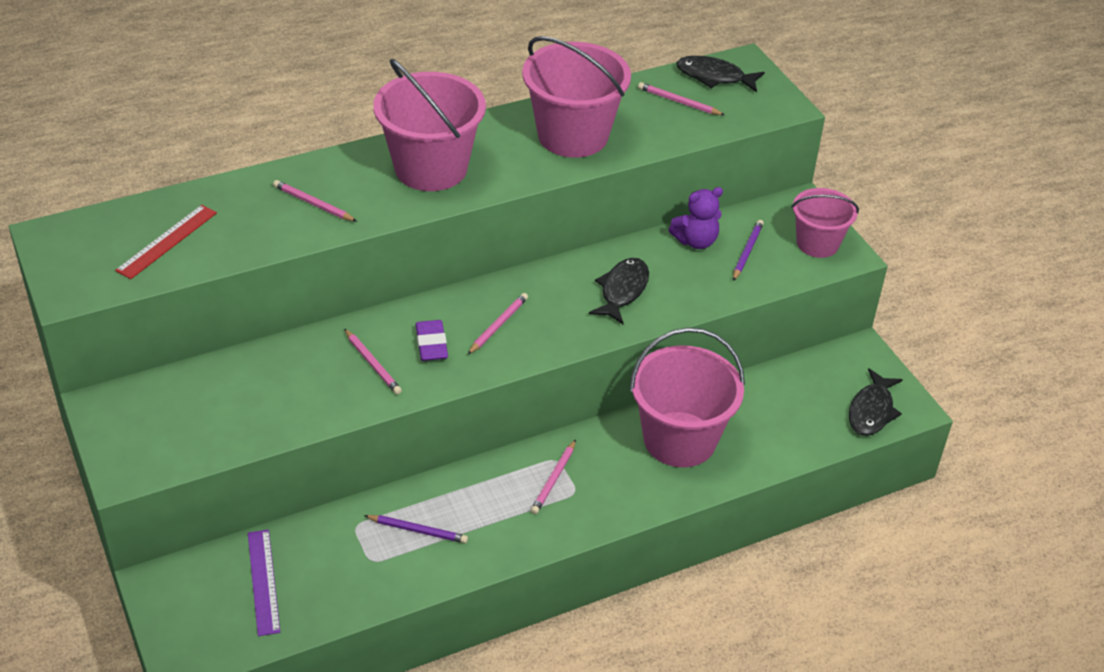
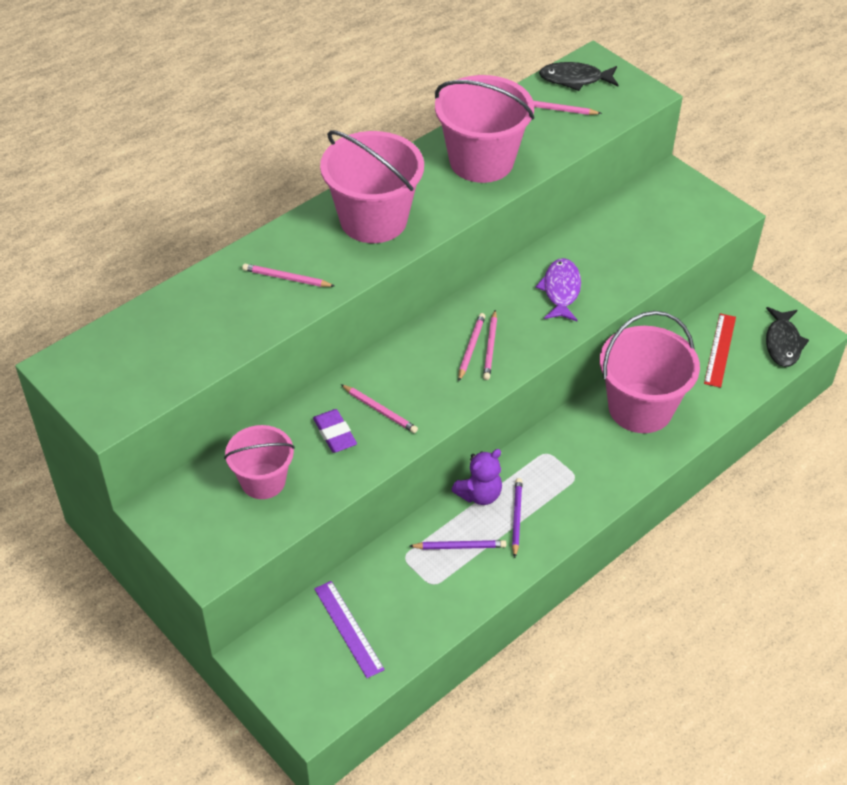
camera: 15 degrees left, 5 degrees up
(167, 241) = (172, 345): red ruler -> red ruler (720, 350)
(431, 344) = (422, 379): purple eraser -> purple eraser (335, 434)
(554, 479) = (553, 470): pink pencil -> pink pencil (490, 347)
(622, 291) = (561, 290): black fish -> purple fish
(696, 241) = (601, 230): purple teddy bear -> purple teddy bear (479, 494)
(747, 252) = (647, 230): purple pencil -> purple pencil (516, 517)
(817, 243) = (701, 209): pink bucket -> pink bucket (263, 481)

